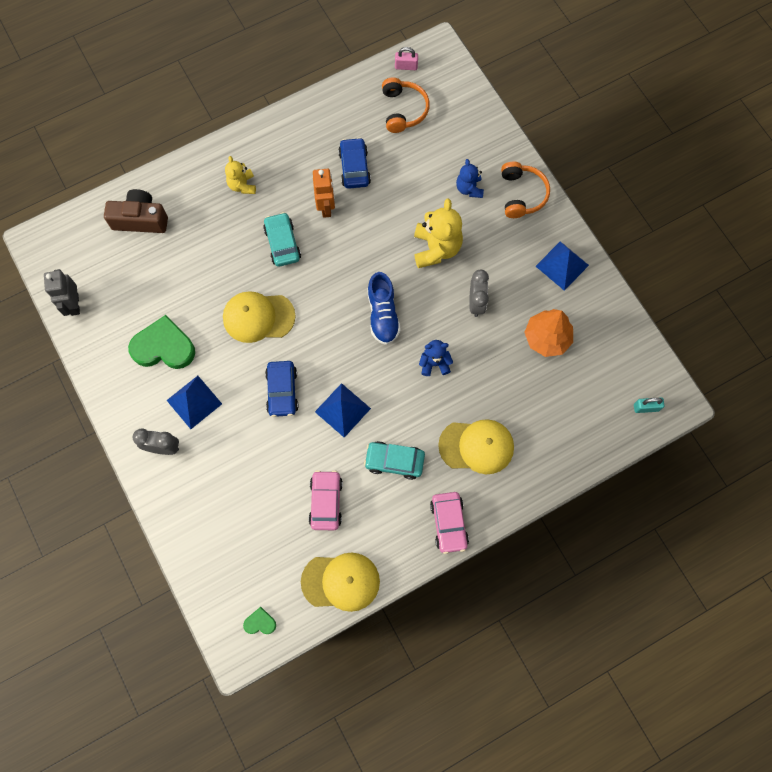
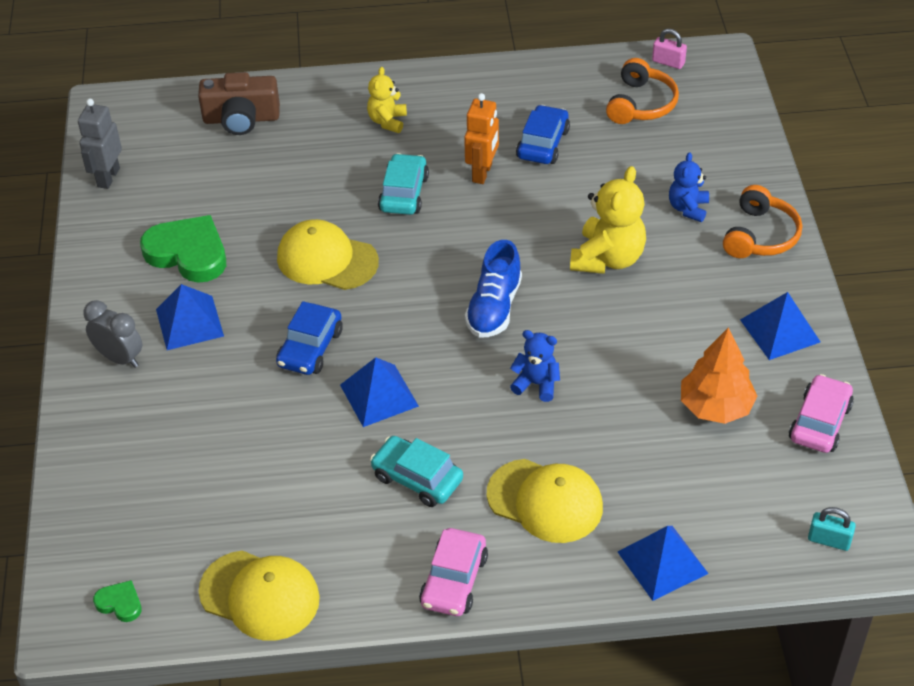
camera: 25 degrees right, 25 degrees down
(140, 219) = (241, 119): brown camera -> brown camera turned 150 degrees clockwise
(326, 502) = (295, 493): pink car -> pink car (820, 422)
(476, 303) = (632, 335): grey clock -> none
(560, 461) = (662, 562): none -> blue pyramid

